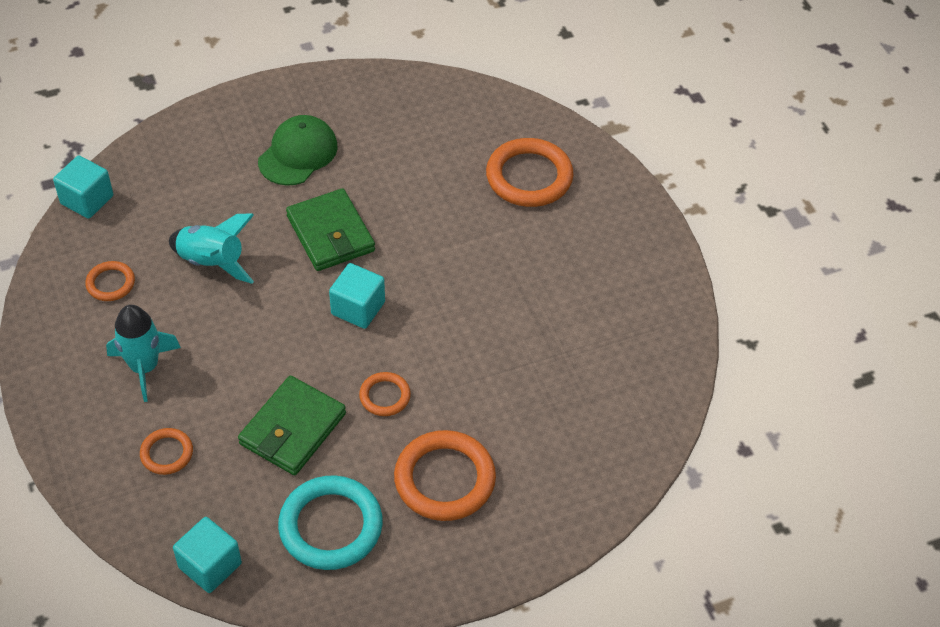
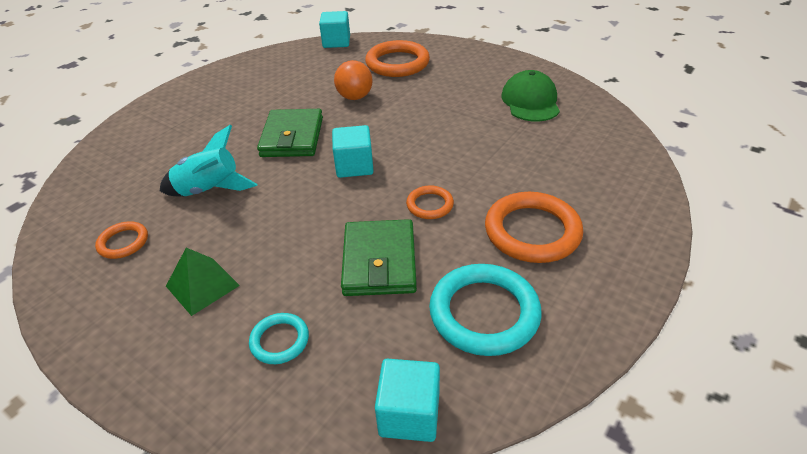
camera: 30 degrees left, 10 degrees down
(87, 200) = (61, 199): turquoise cube -> turquoise cube (336, 42)
(144, 367) = (202, 285): turquoise rocket -> green pyramid
(167, 453) = (279, 340): orange ring -> turquoise ring
(298, 153) = (227, 109): green cap -> green cap (530, 101)
(330, 234) = (292, 137): green wallet -> green wallet turned 60 degrees clockwise
(437, 208) = (355, 97): none -> orange ball

